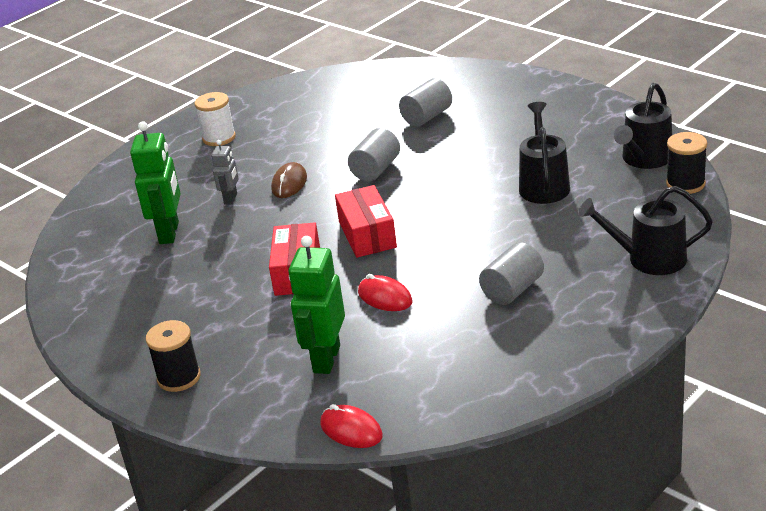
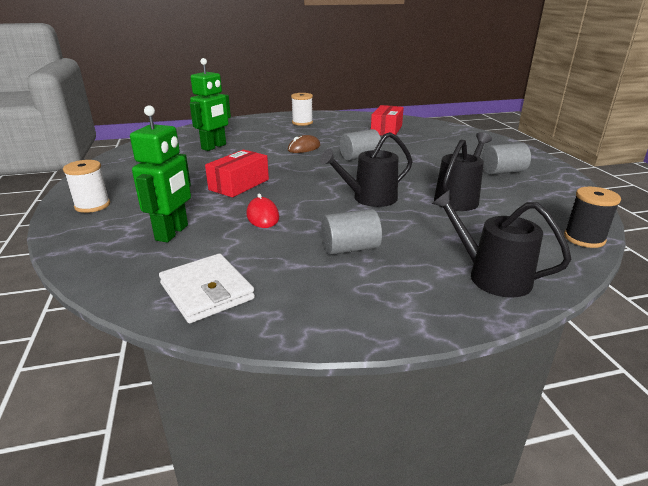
camera: 30 degrees right, 5 degrees down
(179, 377) = (92, 205): black spool -> white spool
(231, 199) = (265, 144): grey robot -> none
(326, 359) = (172, 233): green robot -> green robot turned 150 degrees clockwise
(351, 430) = (105, 283): red mouse -> none
(367, 234) = (306, 182): red box -> red box (386, 130)
(427, 117) = (425, 145): grey cylinder -> grey cylinder (503, 172)
(450, 389) = (207, 291): none -> white wallet
(644, 159) = (561, 211): black watering can -> black watering can (370, 198)

